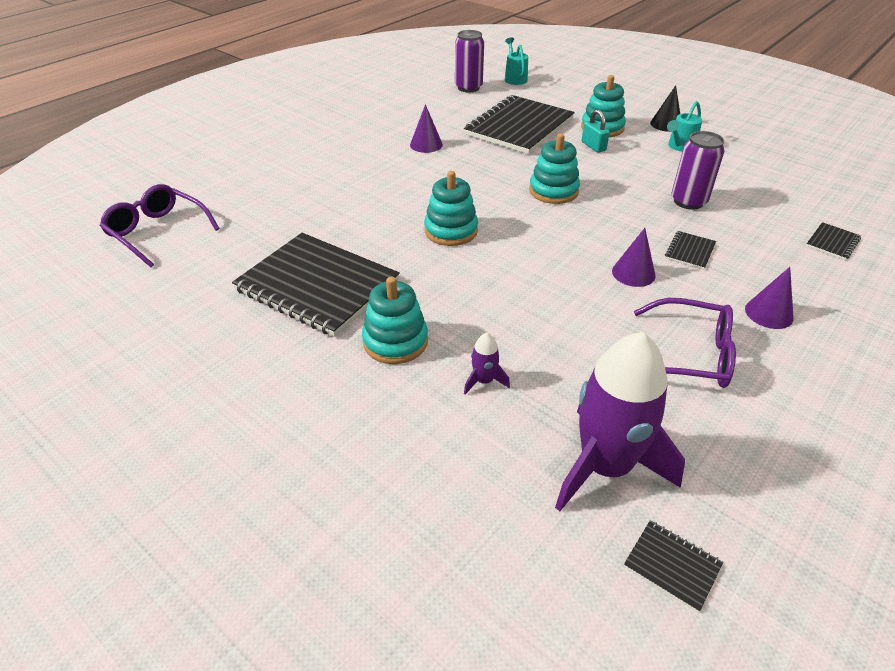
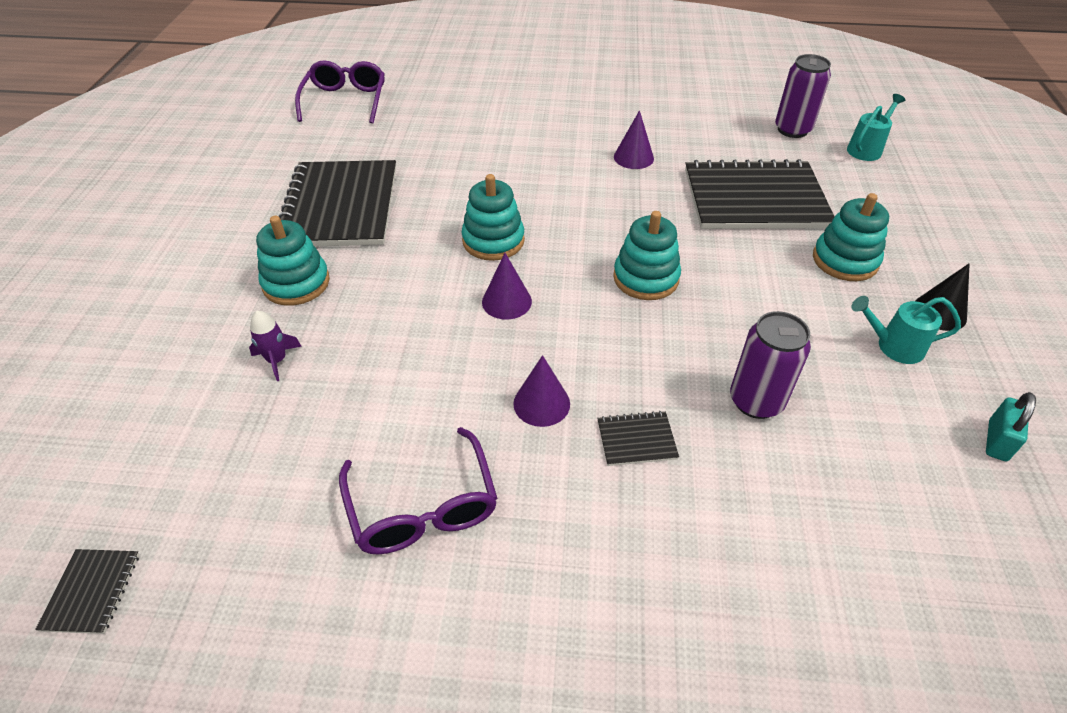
camera: 55 degrees right, 5 degrees up
(593, 146) = (787, 270): turquoise padlock -> turquoise padlock (997, 441)
(605, 466) = (203, 493): purple rocket -> none
(769, 313) = (567, 563): purple cone -> purple cone (506, 301)
(832, 242) = (823, 600): black notebook -> none

